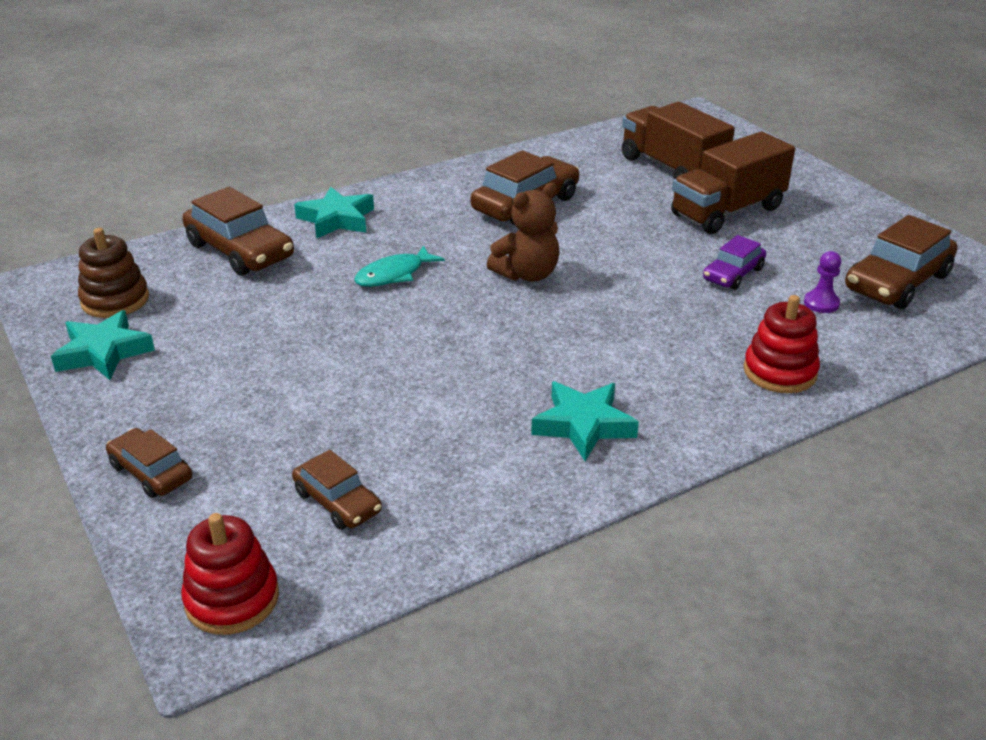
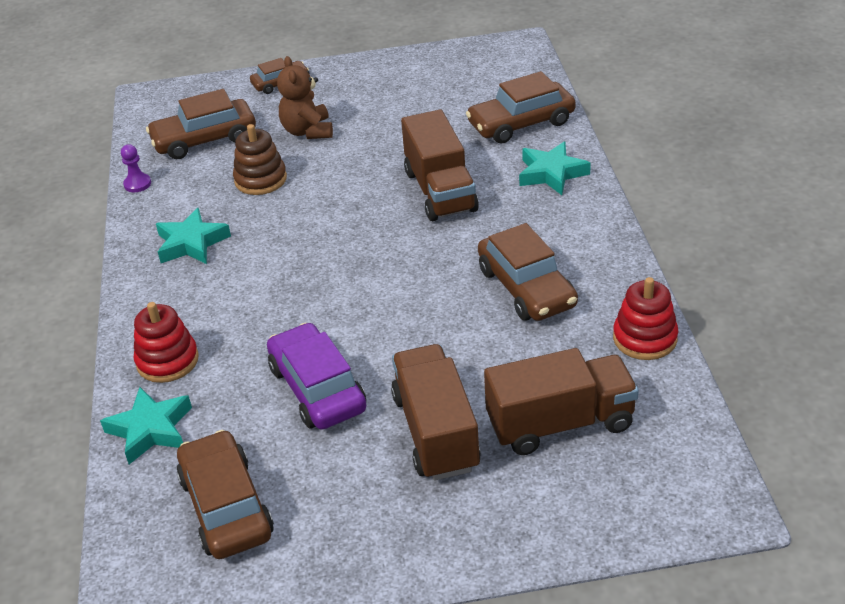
camera: 115 degrees right, 5 degrees up
(103, 352) = (414, 68): turquoise star -> turquoise star (150, 429)
(115, 300) = (478, 72): brown stacking toy -> brown stacking toy (260, 180)
(232, 599) = (164, 103): red stacking toy -> red stacking toy (645, 338)
(337, 502) = (204, 139): brown car -> brown car, size x1.72
(394, 274) = (440, 191): turquoise fish -> brown truck
(527, 274) = (397, 260): brown teddy bear -> brown teddy bear (308, 131)
(733, 274) = (317, 388): purple car -> purple car, size x1.72
(821, 303) = (233, 430): purple pawn -> purple pawn (137, 184)

